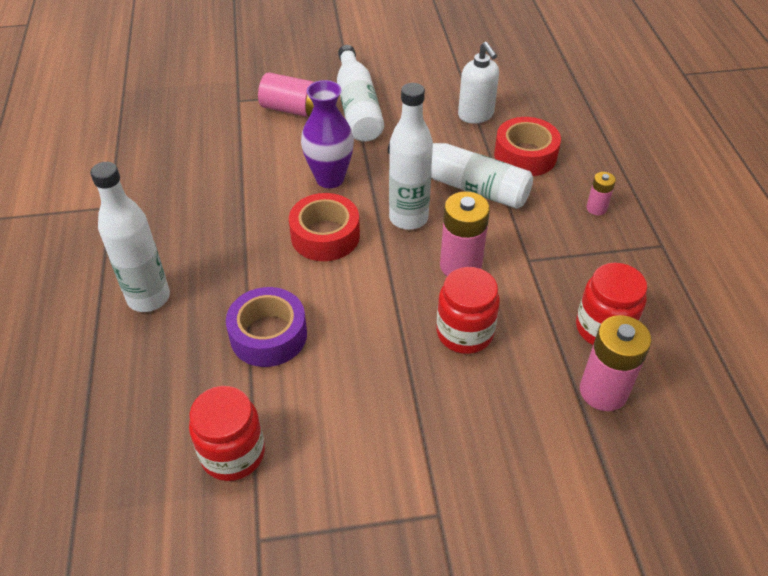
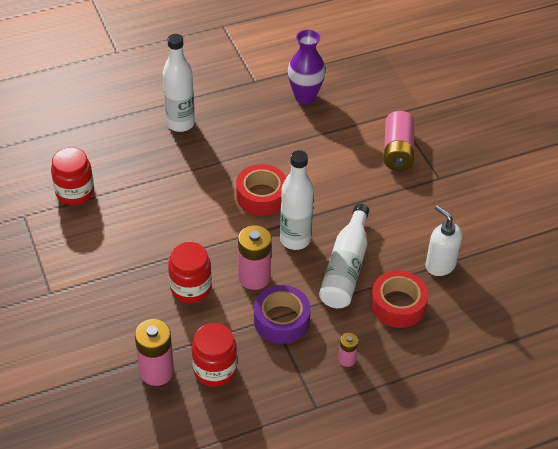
camera: 75 degrees right, 0 degrees up
(268, 335) = (164, 187): purple tape -> purple tape (281, 320)
(330, 179) = (323, 186): purple vase -> purple vase (305, 97)
(357, 107) = (418, 185): white bottle -> none
(476, 115) = (440, 265): white soap dispenser -> white soap dispenser turned 90 degrees clockwise

